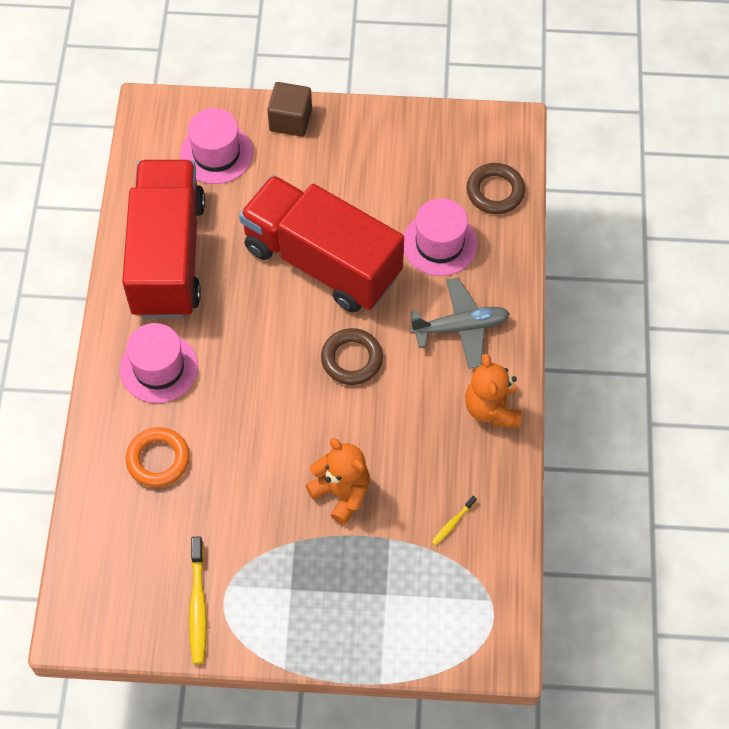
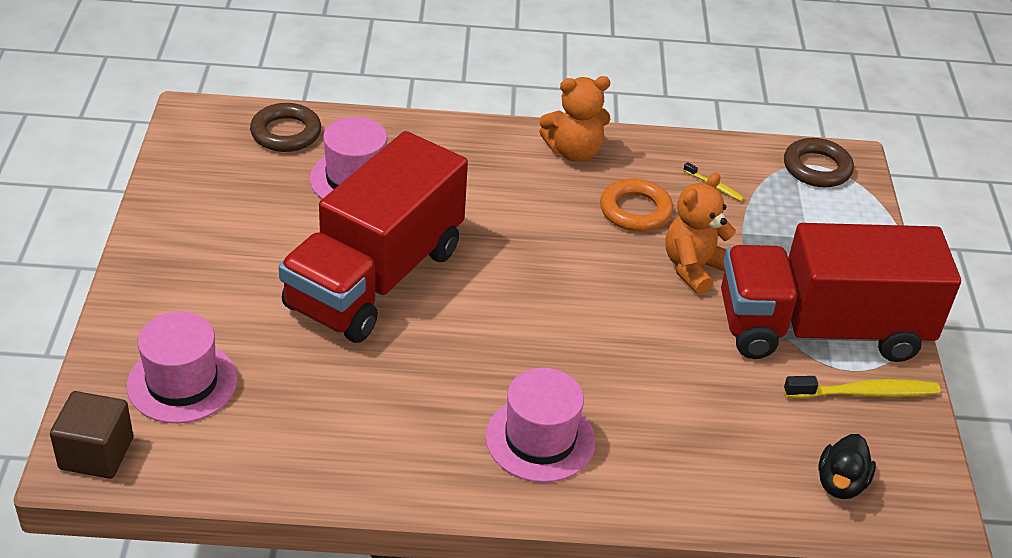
camera: 95 degrees left, 20 degrees down
(108, 568) = (840, 483): none -> black duck
(158, 459) = (678, 436): orange ring -> orange ring (635, 210)
(168, 257) = (358, 433): red truck -> red truck (821, 330)
(290, 120) = (139, 304): brown cube -> brown cube (96, 453)
(352, 359) = (517, 255): brown ring -> brown ring (817, 168)
(460, 328) = (472, 168): grey plane -> none

